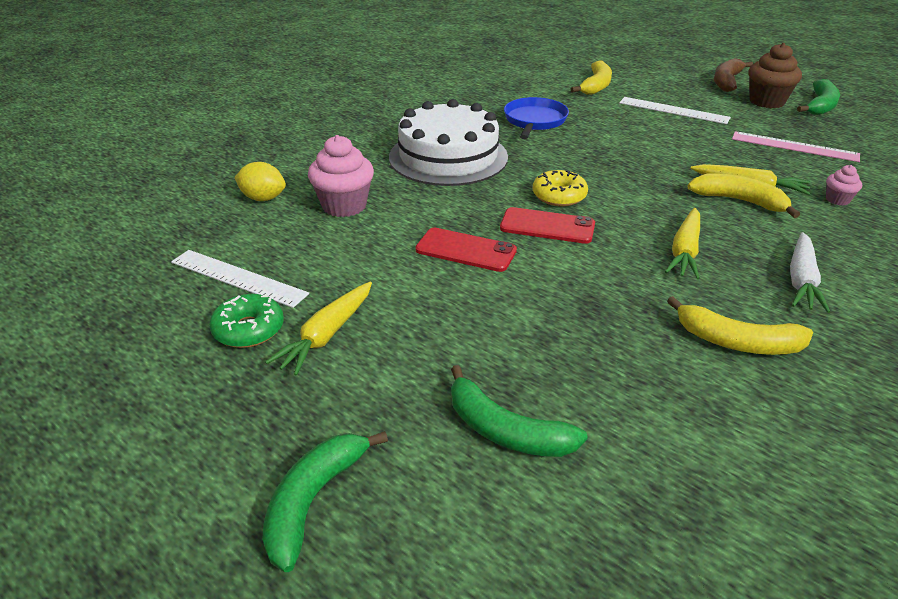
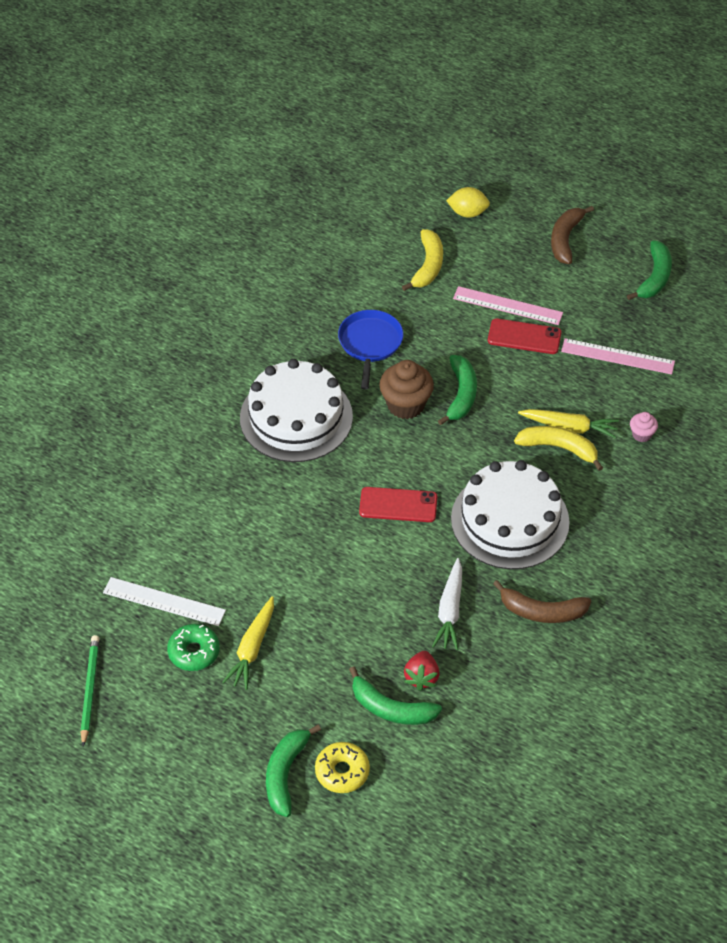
camera: 10 degrees left, 15 degrees up
(90, 353) = (89, 690): none -> green pencil
(263, 198) = (145, 502): yellow lemon -> yellow lemon (467, 213)
(344, 206) = (220, 502): pink cupcake -> none
(465, 250) = (336, 544): red phone -> red phone (524, 337)
(558, 397) = (421, 677): none -> red strawberry
(559, 196) = (404, 463): yellow donut -> yellow donut (342, 771)
(625, 157) = (461, 394): none -> green banana
(673, 110) = (507, 305): white ruler -> pink ruler
(685, 251) = (510, 520): yellow carrot -> white cake
(737, 342) = (542, 611): yellow banana -> brown banana
(766, 101) = (602, 276): brown cupcake -> brown cupcake (405, 405)
(801, 280) = (596, 541): white carrot -> white carrot (450, 610)

